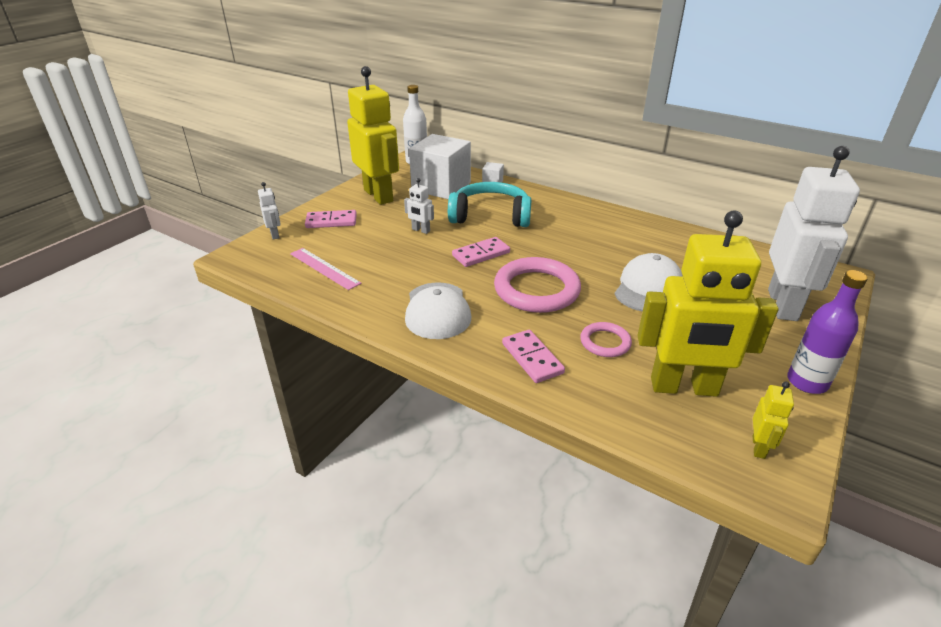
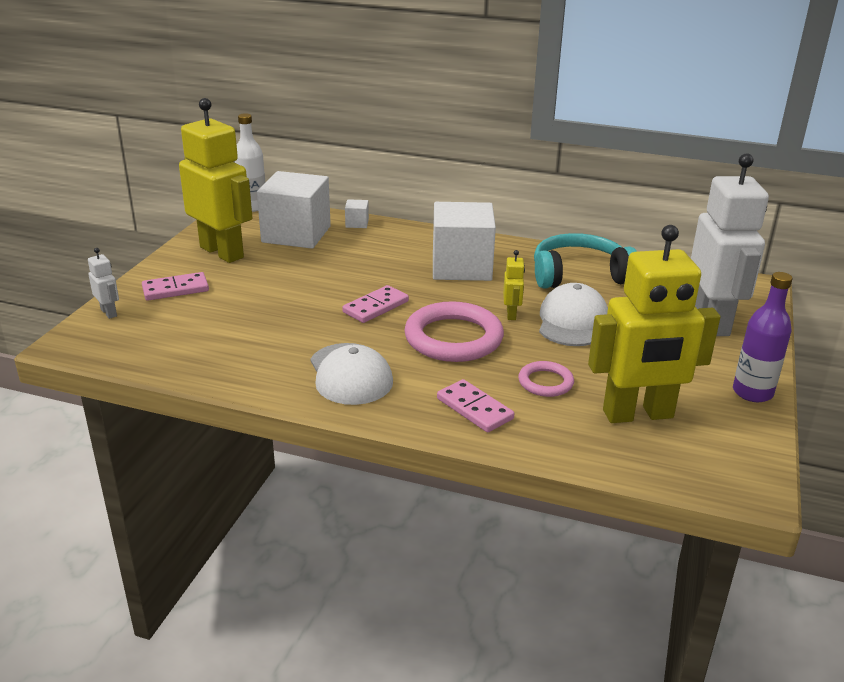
camera: 15 degrees left, 5 degrees down
(324, 268) = (193, 344): pink ruler -> none
(420, 230) = (293, 288): white robot -> none
(490, 216) = (370, 262): turquoise headphones -> turquoise headphones (579, 275)
(565, 227) = (461, 267): none -> white cube
(759, 447) = (723, 458): yellow robot -> yellow robot (511, 314)

